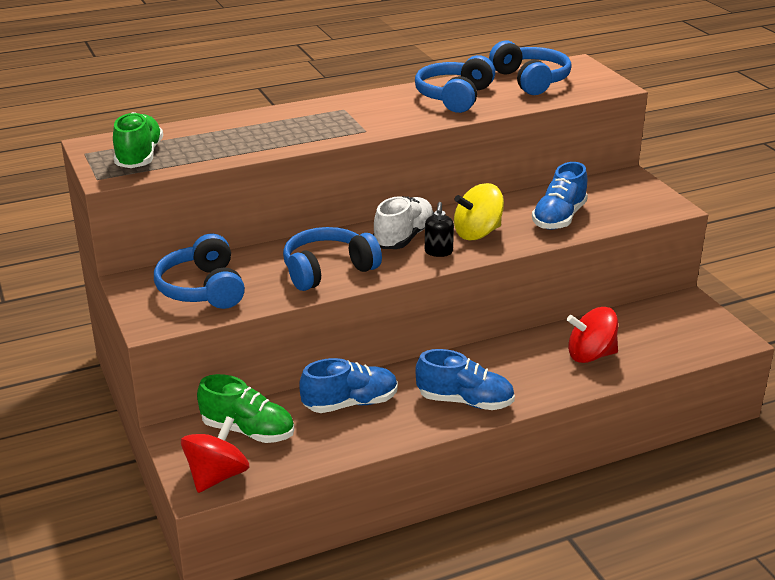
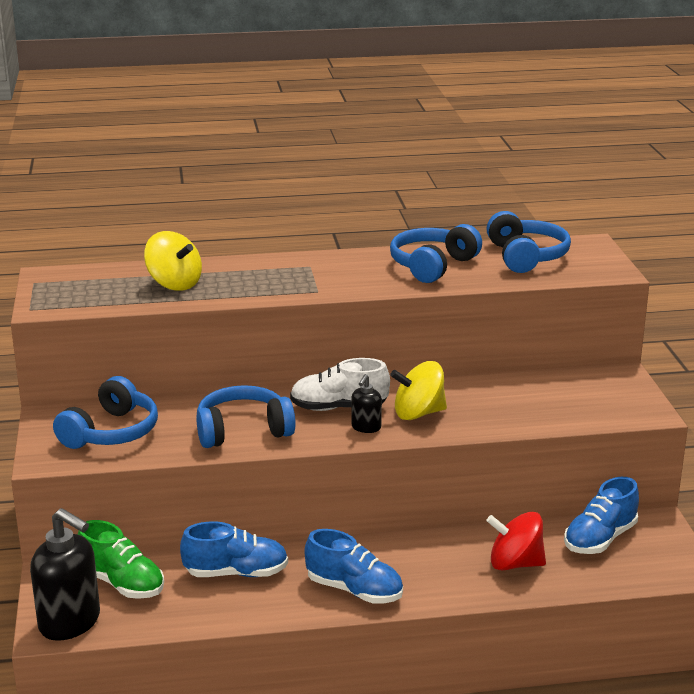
camera: 15 degrees right, 5 degrees down
(139, 157) = (81, 292): green shoe -> none
(203, 289) = (111, 432): blue headphones -> blue headphones turned 150 degrees counterclockwise
(217, 476) = (70, 622): red spinning top -> black soap dispenser
(226, 139) = (174, 284): none -> yellow spinning top
(404, 237) = (339, 408): white shoe -> white shoe turned 135 degrees counterclockwise
(559, 218) = (516, 409): blue shoe -> blue shoe (600, 539)

